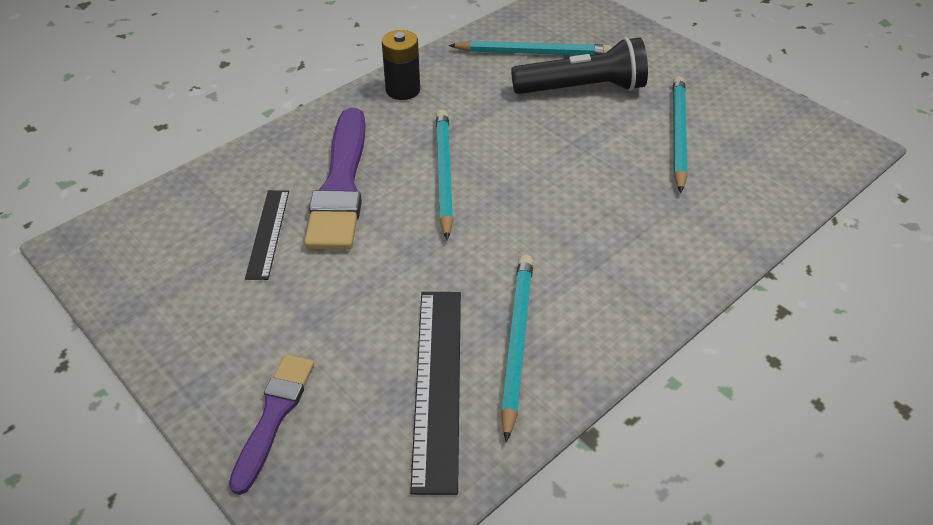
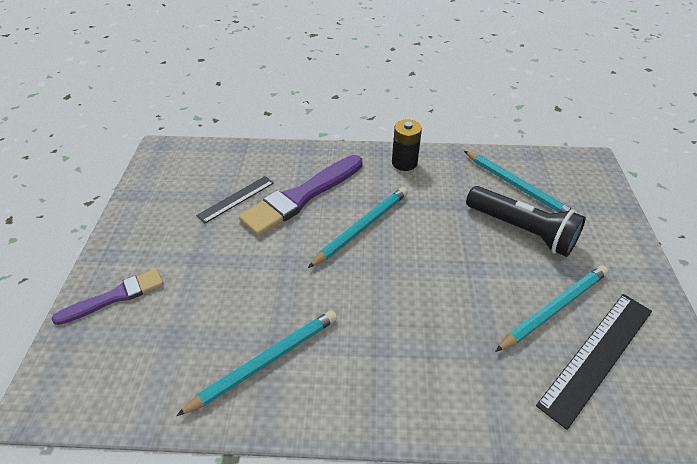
camera: 45 degrees right, 0 degrees up
(437, 384) = (197, 348): black ruler -> black ruler (597, 355)

